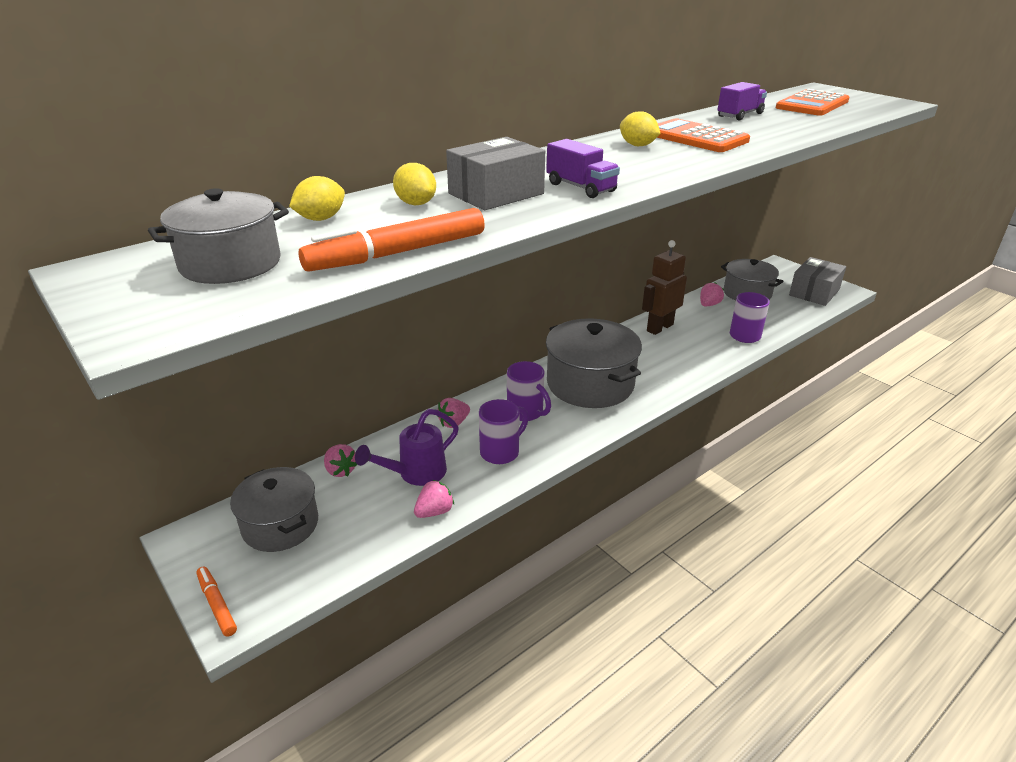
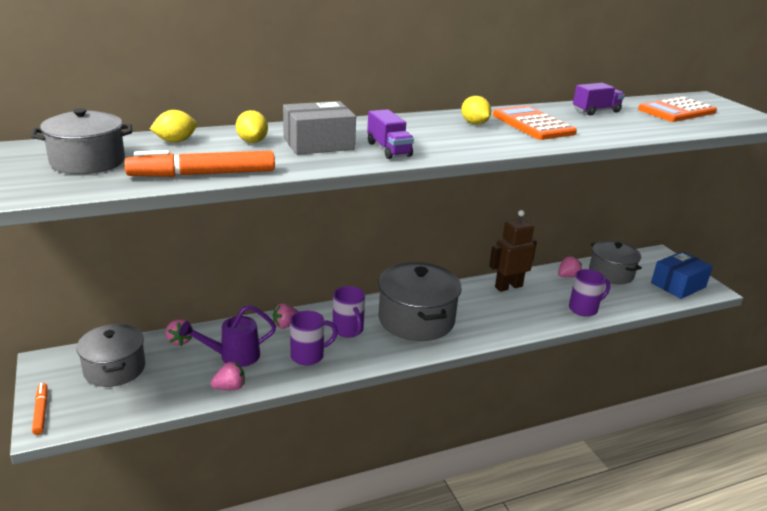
camera: 15 degrees right, 5 degrees down
(814, 292) = (678, 285): grey box -> blue box

